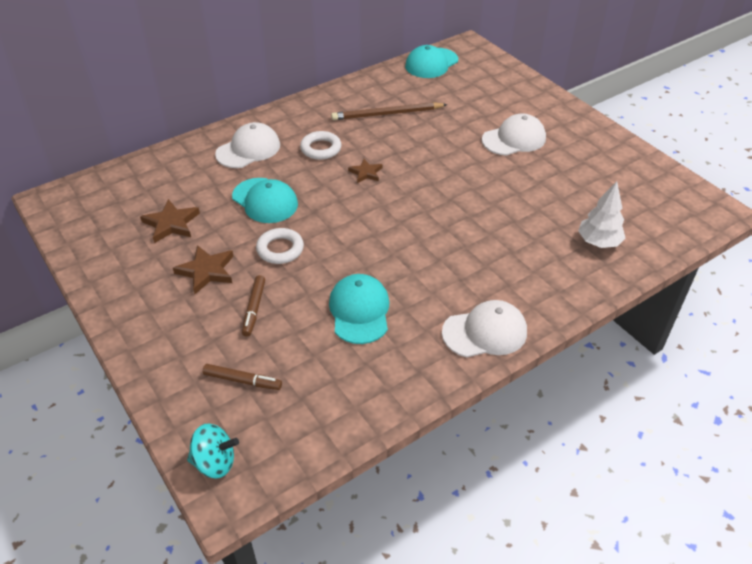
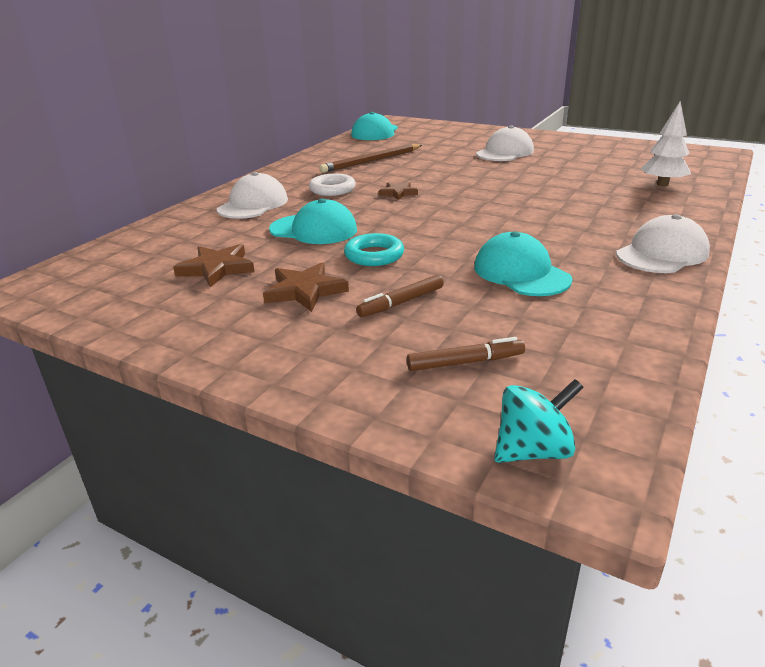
camera: 25 degrees left, 15 degrees down
(254, 309) = (401, 303): brown marker -> brown marker turned 75 degrees clockwise
(280, 249) = (374, 255): white ring -> turquoise ring

